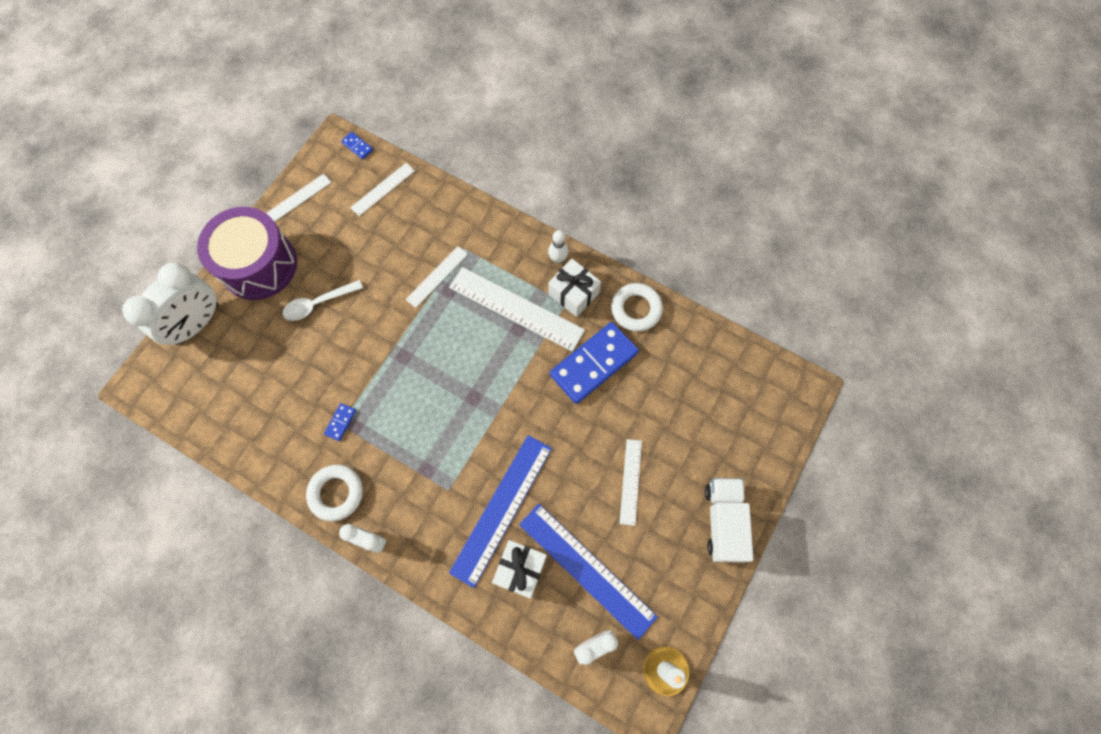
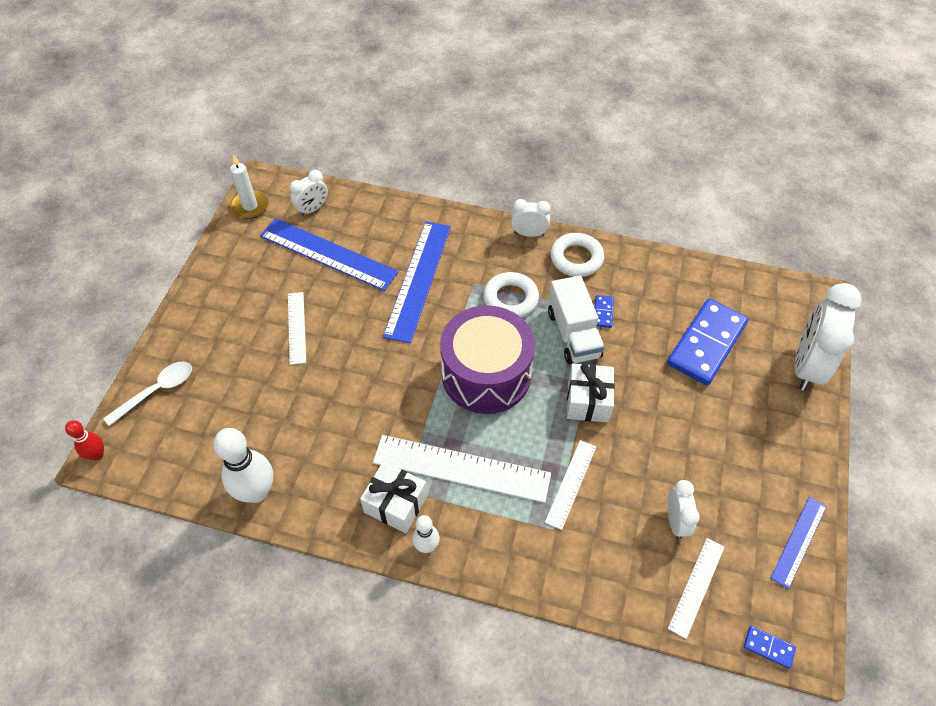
camera: 165 degrees right, 15 degrees down
(259, 265) = (787, 444): purple drum -> purple drum (486, 374)
(297, 199) = (799, 541): white ruler -> blue ruler
(318, 303) = (692, 418): white spoon -> white spoon (157, 391)
(374, 232) = (676, 521): none -> white clock
(520, 569) = (388, 242): white gift -> white gift (588, 401)
(594, 364) = (354, 428): blue domino -> blue domino (706, 344)
(636, 309) = (313, 504): white ring -> white ring (510, 299)
(679, 329) = (256, 492): none -> white bowling pin
(723, 522) = (200, 315): white truck -> white truck (573, 334)
(810, 394) = (97, 454): none -> red bowling pin

